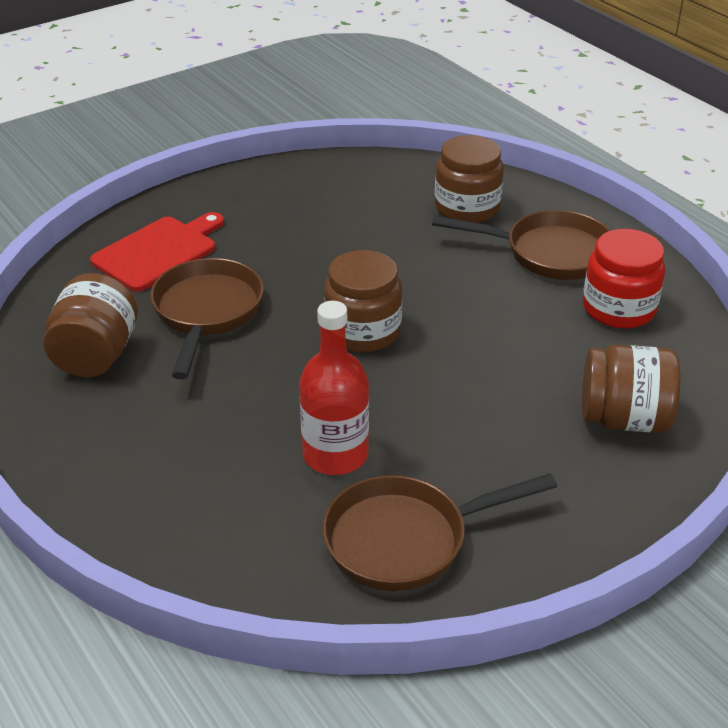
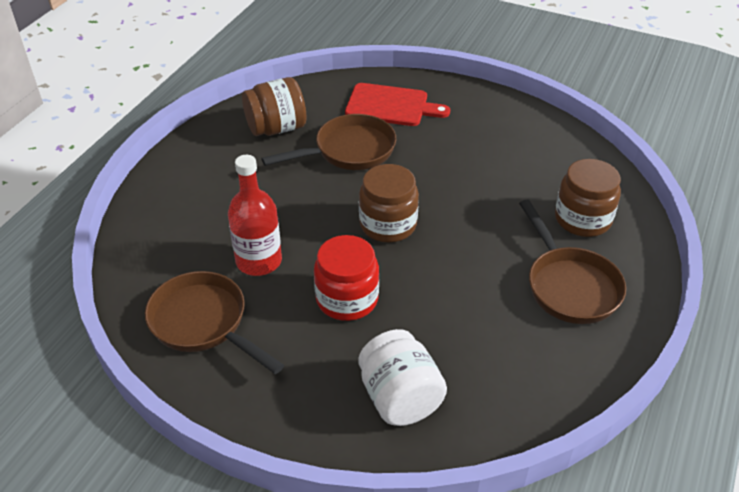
camera: 60 degrees right, 5 degrees up
(618, 308) = (535, 351): red jar -> red jar (347, 299)
(624, 419) = (400, 398): brown jar -> white jar

